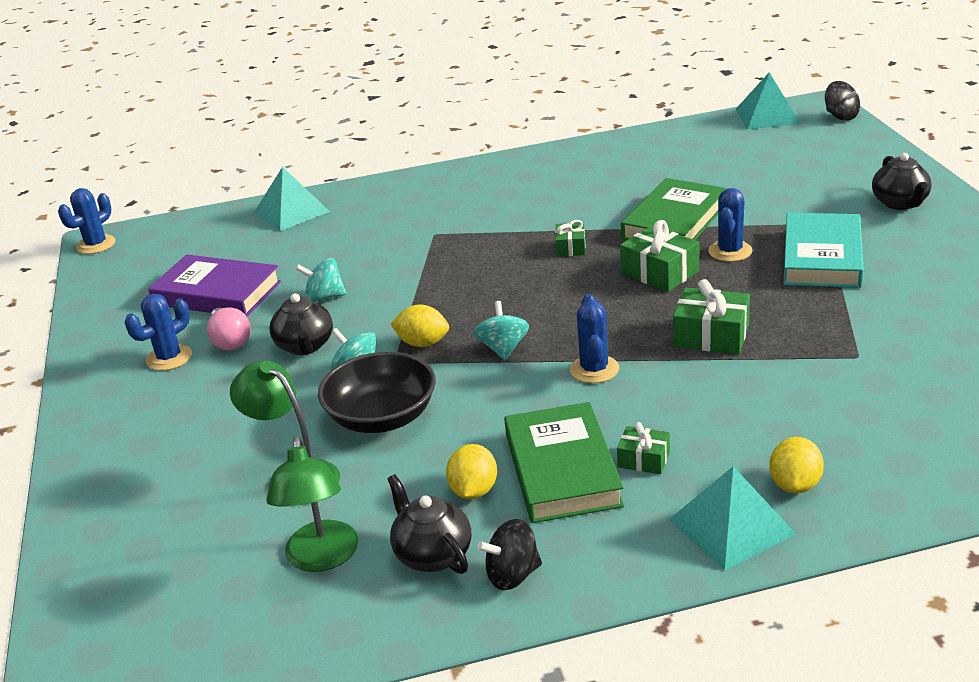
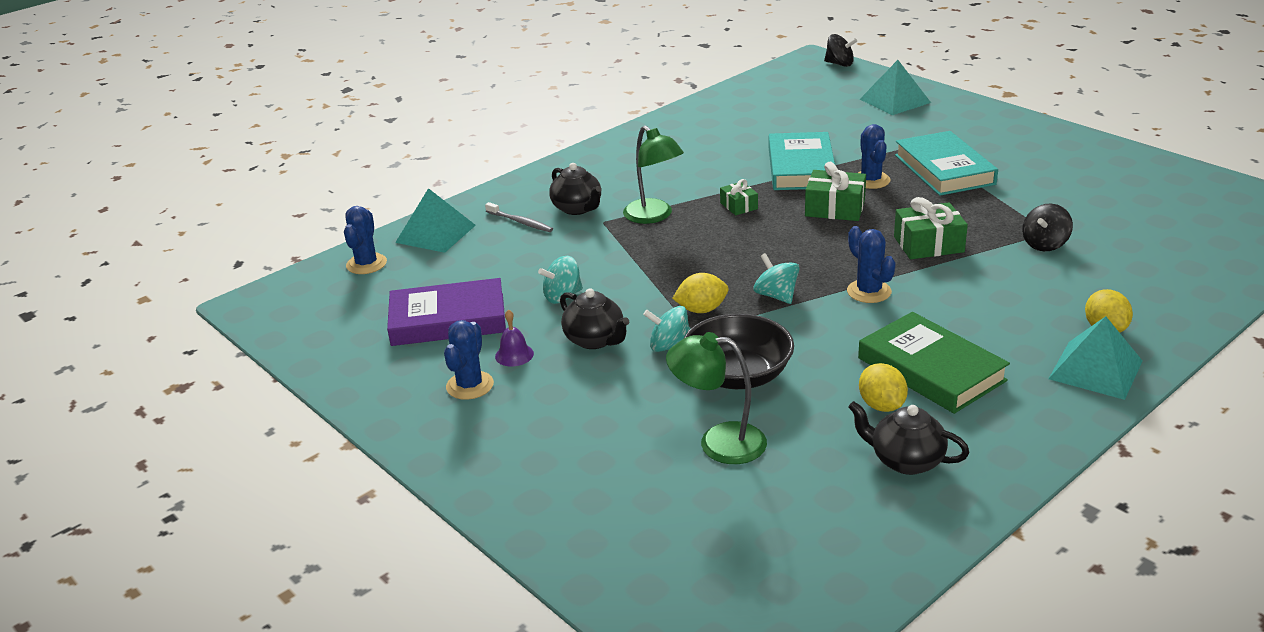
camera: 30 degrees left, 0 degrees up
(96, 245) = (252, 309): blue cactus -> blue cactus (366, 264)
(230, 340) = (514, 355): pink light bulb -> purple bell
(322, 558) = (819, 494): green lamp -> green lamp (654, 216)
(367, 217) = (520, 222): none -> grey toothbrush
(513, 575) = (984, 453): black spinning top -> black spinning top (1044, 244)
(643, 459) = (982, 344): green gift -> none
(674, 221) = (801, 168): green book -> turquoise book
(767, 116) = (781, 73): turquoise pyramid -> turquoise pyramid (894, 101)
(900, 203) = (956, 119): black teapot -> black teapot (577, 208)

